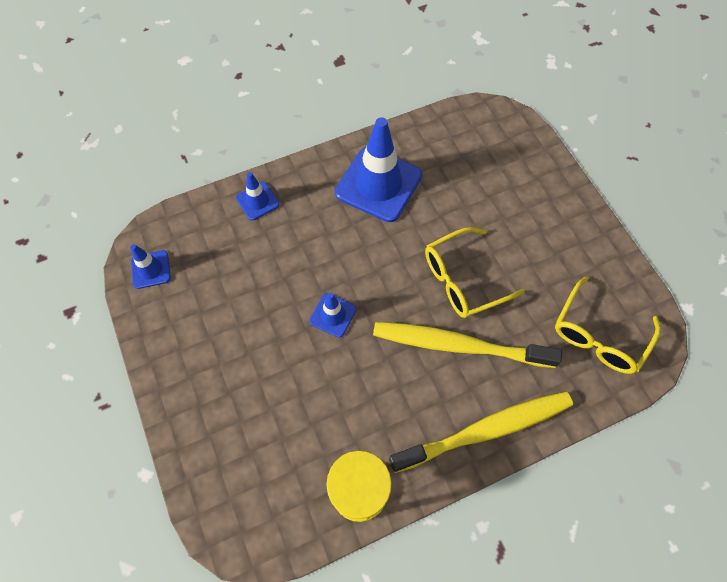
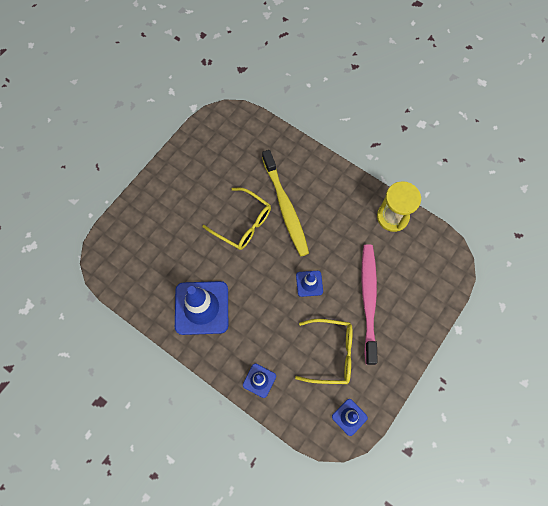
camera: 120 degrees left, 5 degrees up
(263, 376) = (368, 300): none -> pink toothbrush
(486, 430) = (323, 173): yellow toothbrush -> none
(598, 335) = (236, 142): yellow glasses -> yellow glasses (331, 353)

